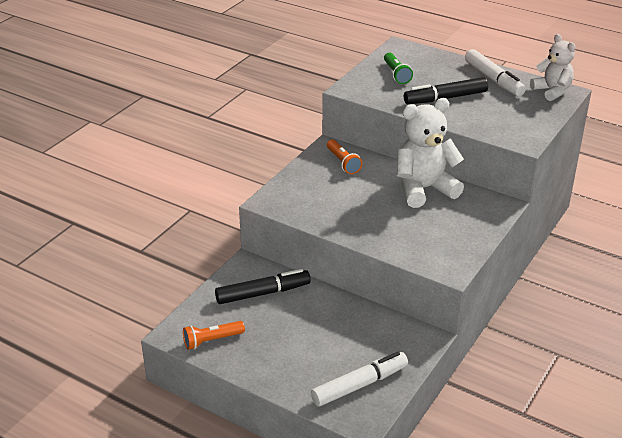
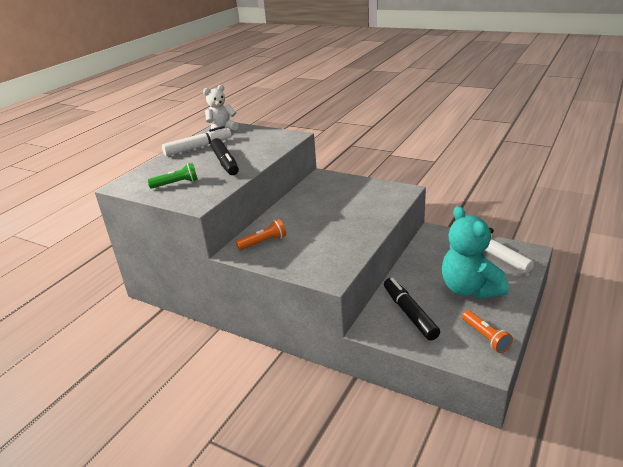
camera: 90 degrees left, 5 degrees down
(294, 346) = (469, 289): none -> turquoise teddy bear
(424, 189) = (304, 204): white teddy bear -> none

